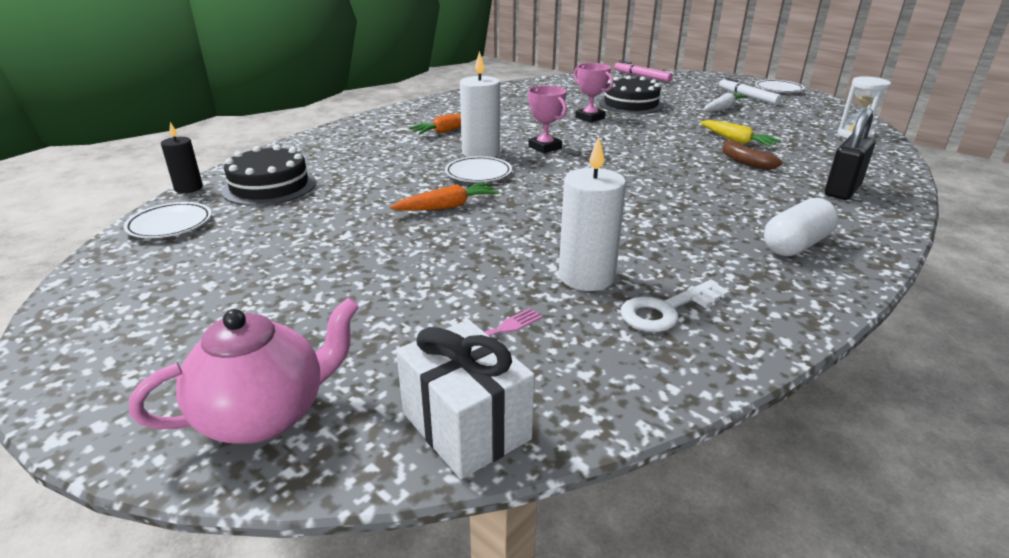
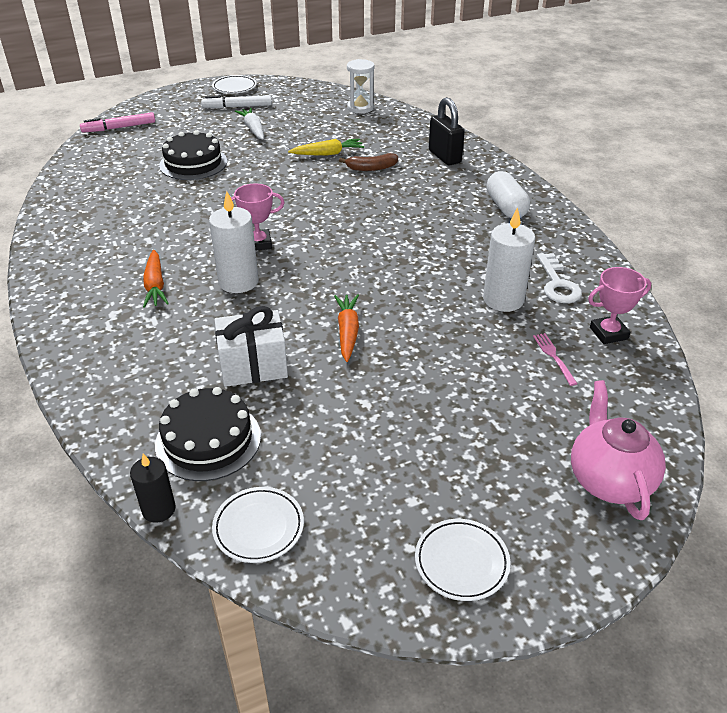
camera: 65 degrees left, 10 degrees up
(465, 426) = (643, 395): white gift -> white gift (253, 366)
(478, 173) = (288, 296): white plate -> white plate (461, 562)
(590, 118) = (206, 196): pink trophy -> pink trophy (608, 333)

